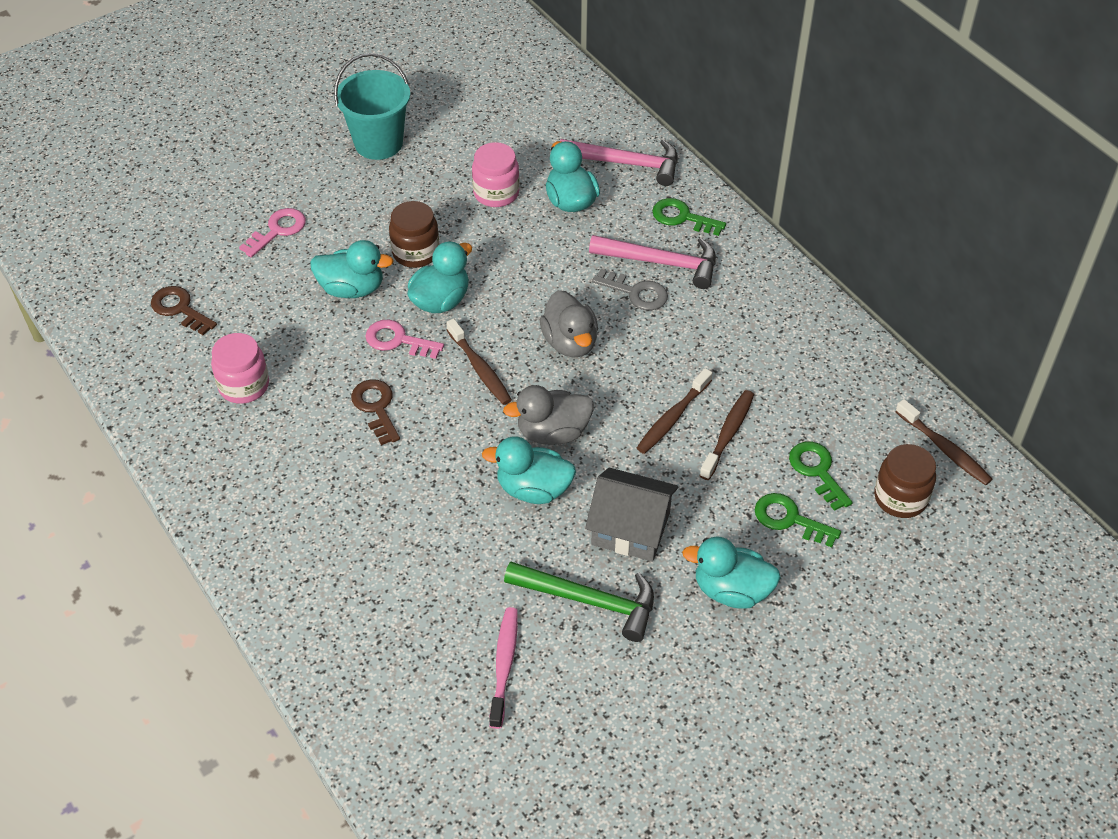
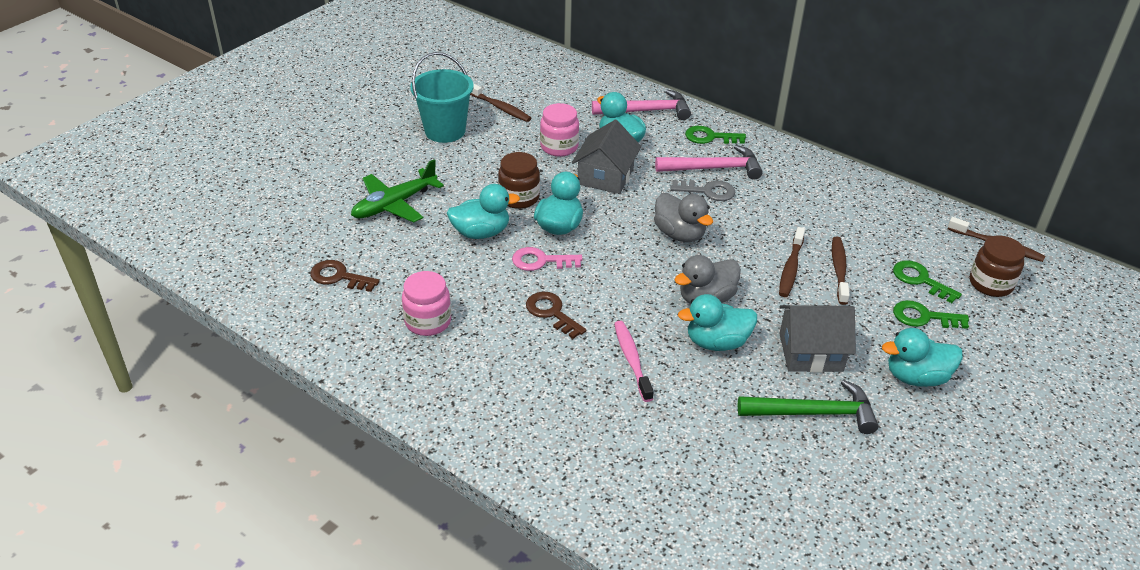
camera: 20 degrees left, 10 degrees down
(278, 230) = (394, 204): pink key -> green plane
(480, 369) = (620, 267): brown toothbrush -> brown toothbrush (500, 108)
(504, 665) = (777, 480): pink toothbrush -> pink toothbrush (632, 360)
(528, 245) = (605, 176): none -> grey house

